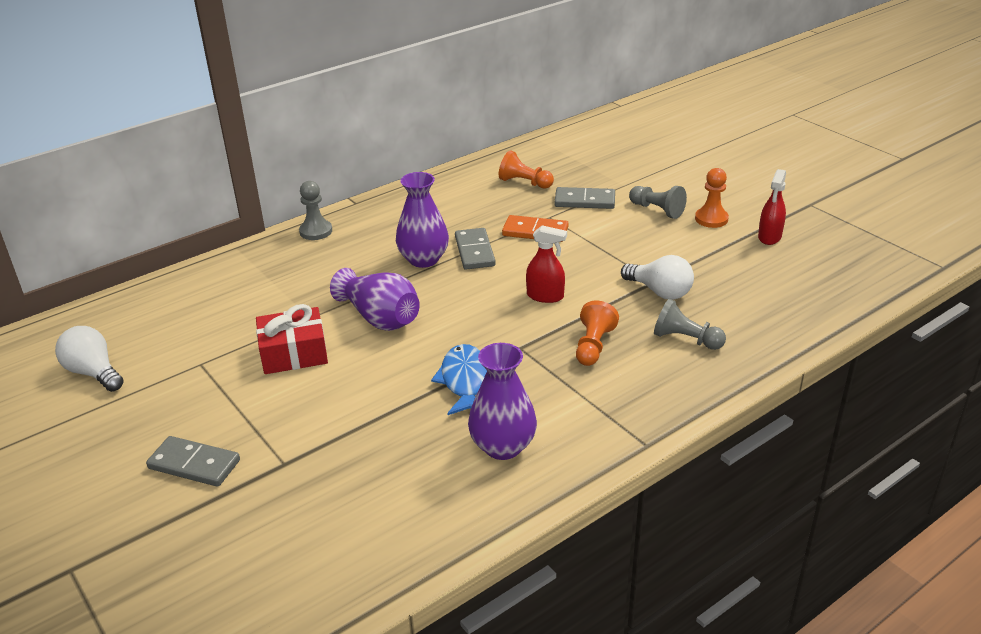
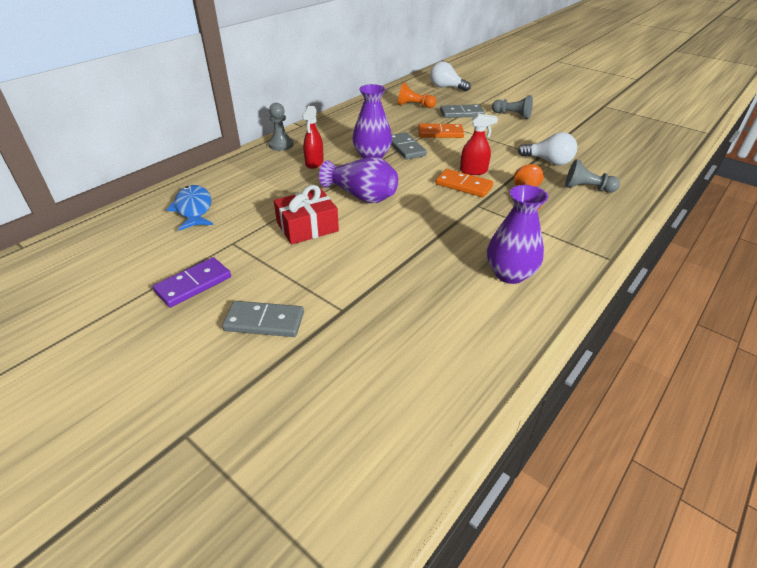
camera: 15 degrees left, 5 degrees up
(94, 373) = (140, 260): white light bulb -> white light bulb (446, 87)
(138, 410) = (193, 284): none -> purple domino
(465, 381) = (452, 231): blue fish -> blue fish (194, 209)
(519, 317) = (463, 185): none -> orange domino
(711, 219) = (550, 118): orange pawn -> none
(769, 237) = (594, 125): red spray bottle -> red spray bottle (314, 163)

